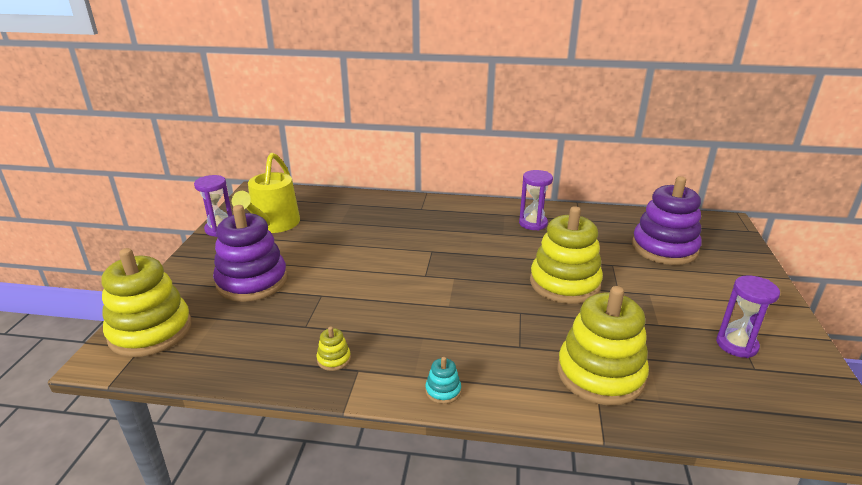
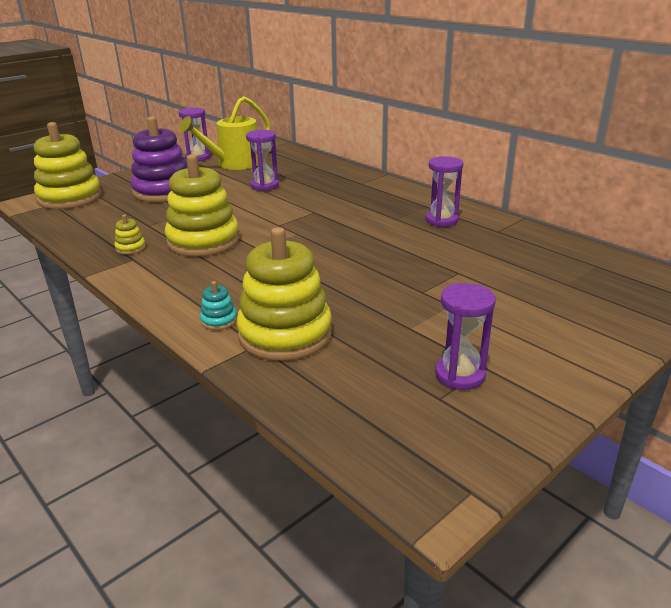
camera: 40 degrees right, 0 degrees up
(344, 239) = (264, 186): none -> purple hourglass
(443, 391) = (158, 292): turquoise stacking toy -> turquoise stacking toy (219, 320)
(564, 283) = (381, 268): yellow stacking toy -> yellow stacking toy (203, 241)
(664, 248) = (546, 280): purple stacking toy -> none

